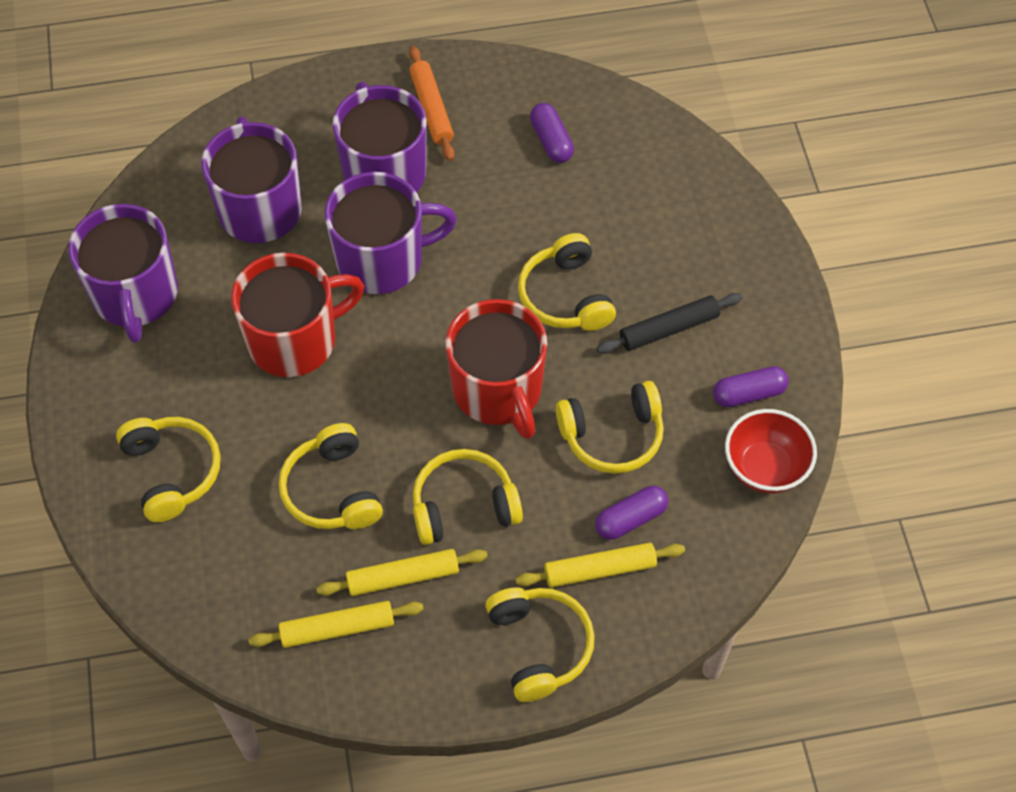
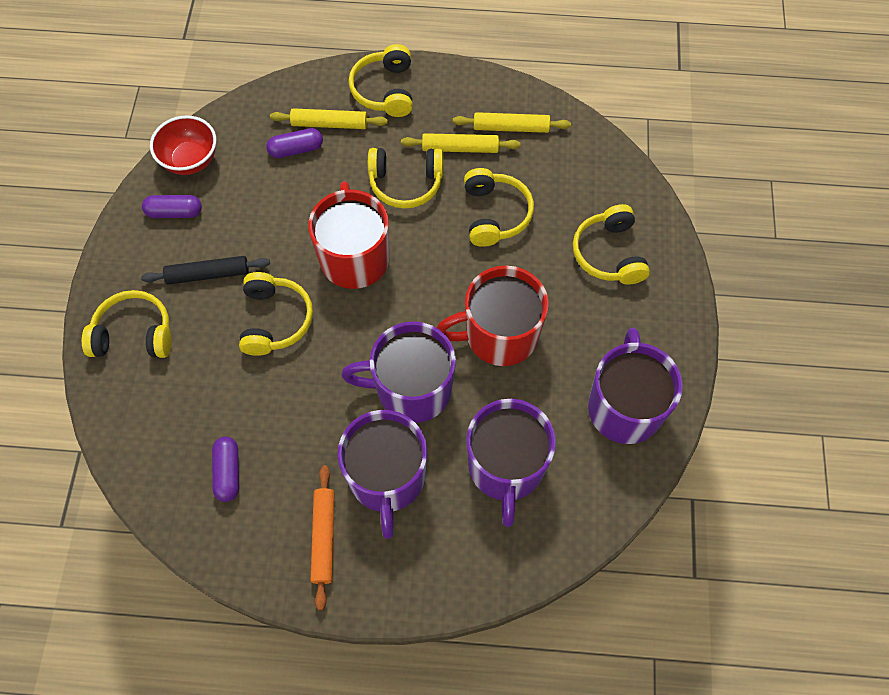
camera: 165 degrees left, 5 degrees up
(612, 435) = (284, 206): yellow headphones -> yellow headphones (134, 334)

